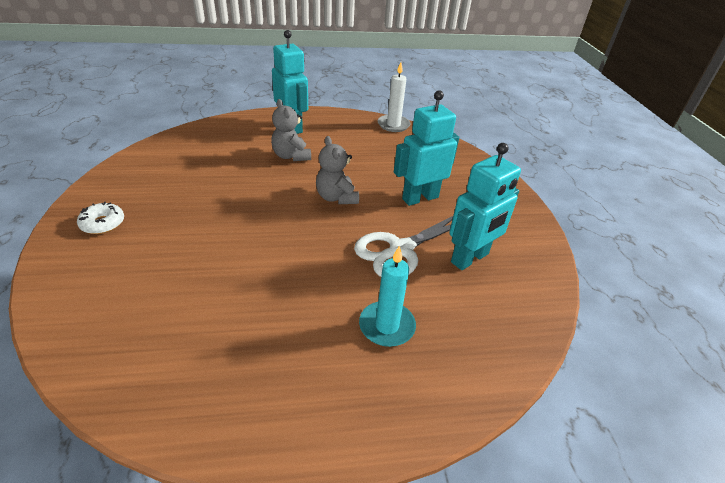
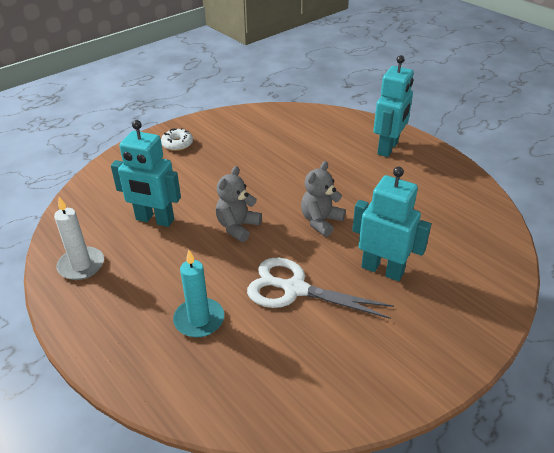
camera: 60 degrees right, 0 degrees up
(291, 156) = (345, 170): grey teddy bear -> grey teddy bear (237, 227)
(393, 125) = (485, 198): white candle -> white candle (81, 265)
(470, 258) = (330, 340): turquoise robot -> turquoise robot (154, 220)

